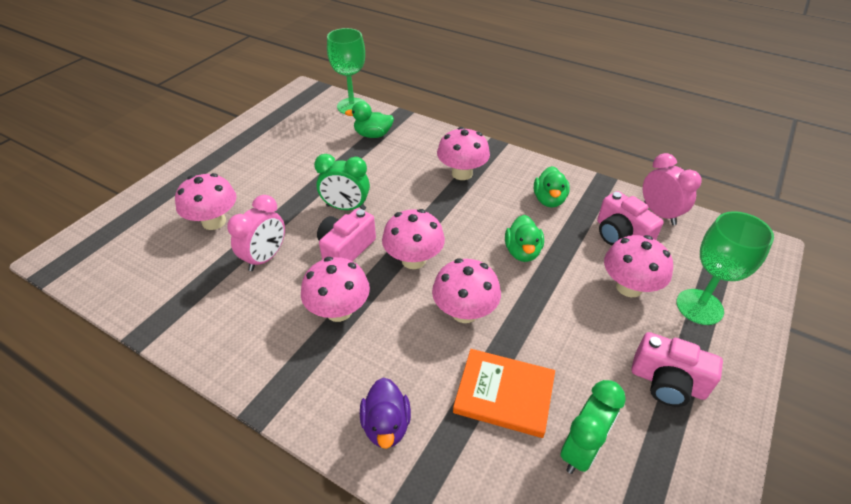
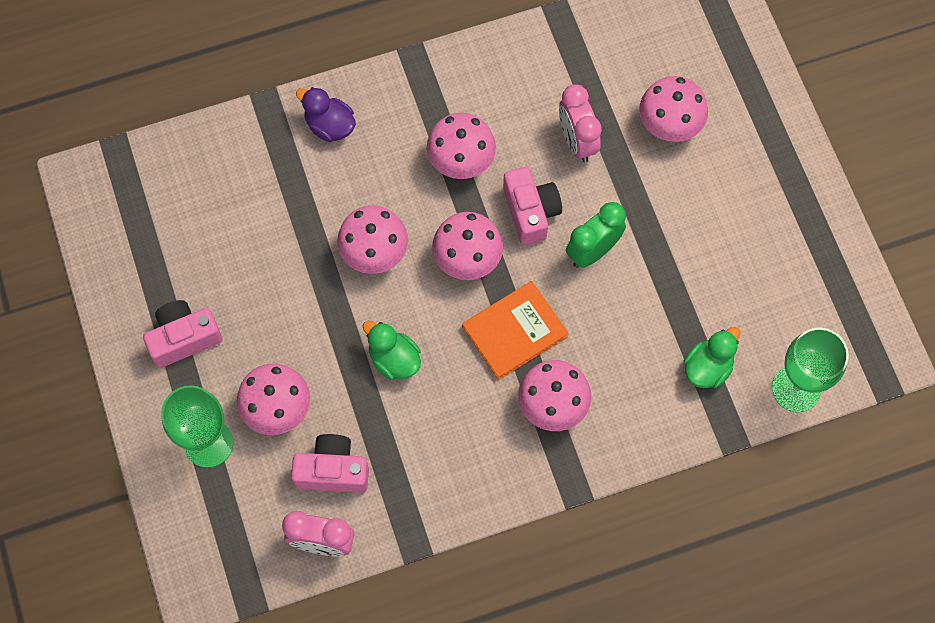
camera: 130 degrees right, 25 degrees up
(504, 394) = (281, 218): orange book -> orange book (514, 331)
(549, 200) = (436, 454): green duck -> none
(581, 450) = (201, 230): green clock -> none

